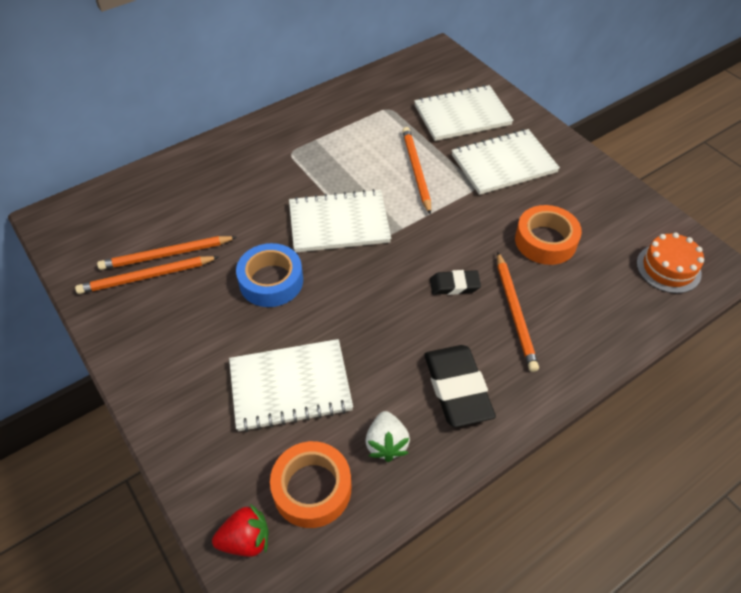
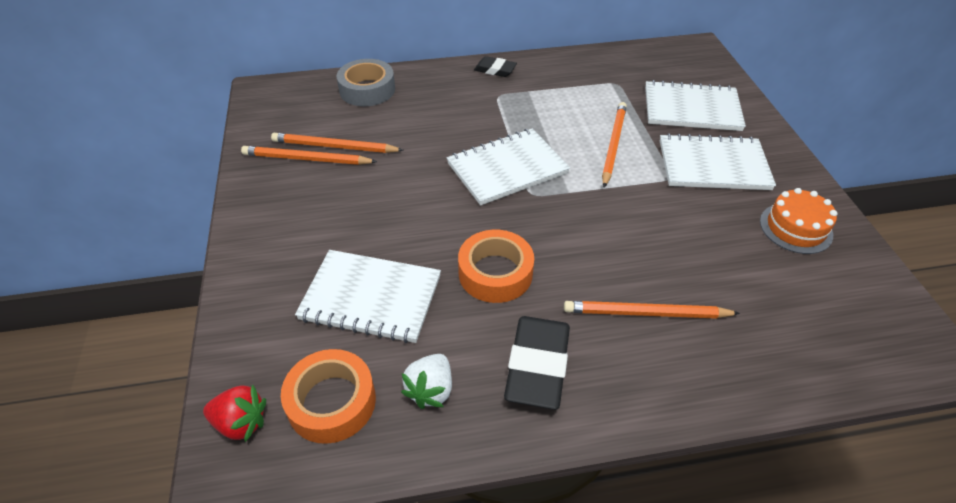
camera: 25 degrees right, 5 degrees down
(161, 184) = (367, 90): none -> grey tape
(271, 281) = (412, 198): blue tape -> none
(339, 223) = (507, 168): white notebook -> white notebook turned 45 degrees counterclockwise
(454, 285) = (593, 263): black eraser -> black eraser (495, 70)
(515, 313) = (646, 313): orange pencil -> orange pencil turned 75 degrees clockwise
(545, 241) = (721, 253): orange tape -> orange tape (495, 273)
(668, 268) = (864, 332): orange cake -> orange cake (795, 228)

